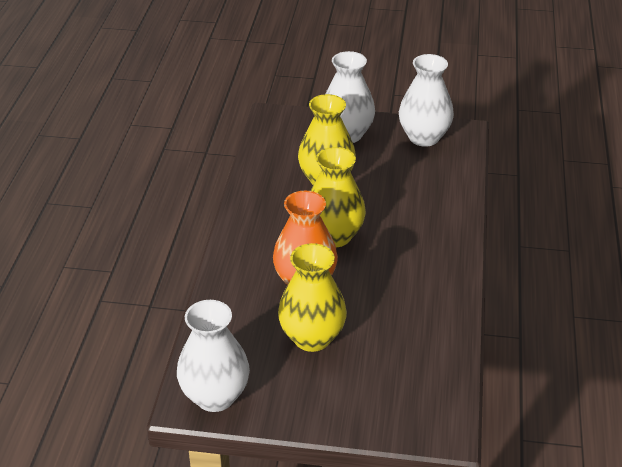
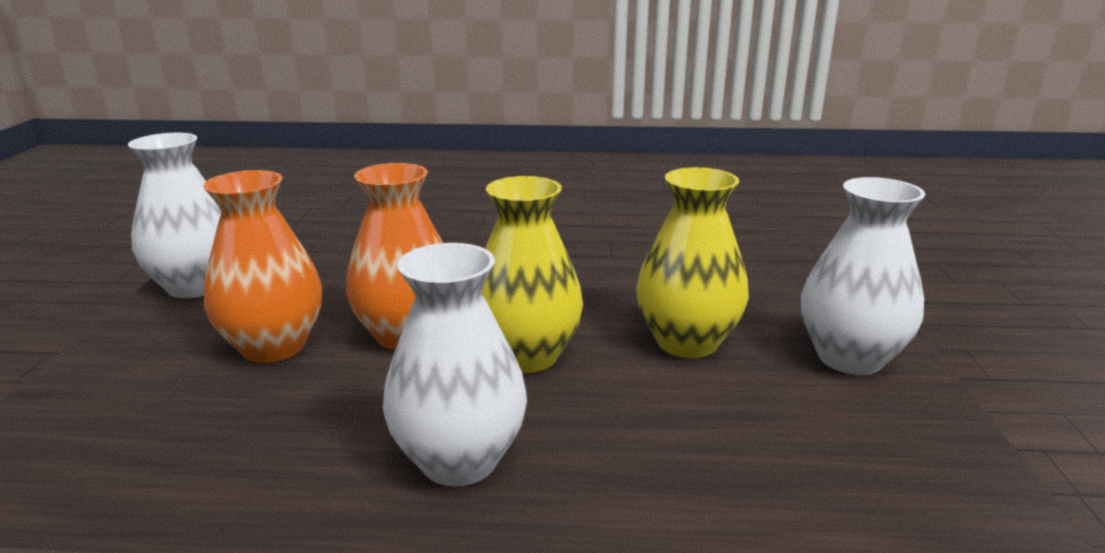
camera: 85 degrees right, 15 degrees down
(312, 338) = (273, 347): yellow vase -> orange vase
(424, 137) = (923, 461): white vase -> white vase (459, 460)

